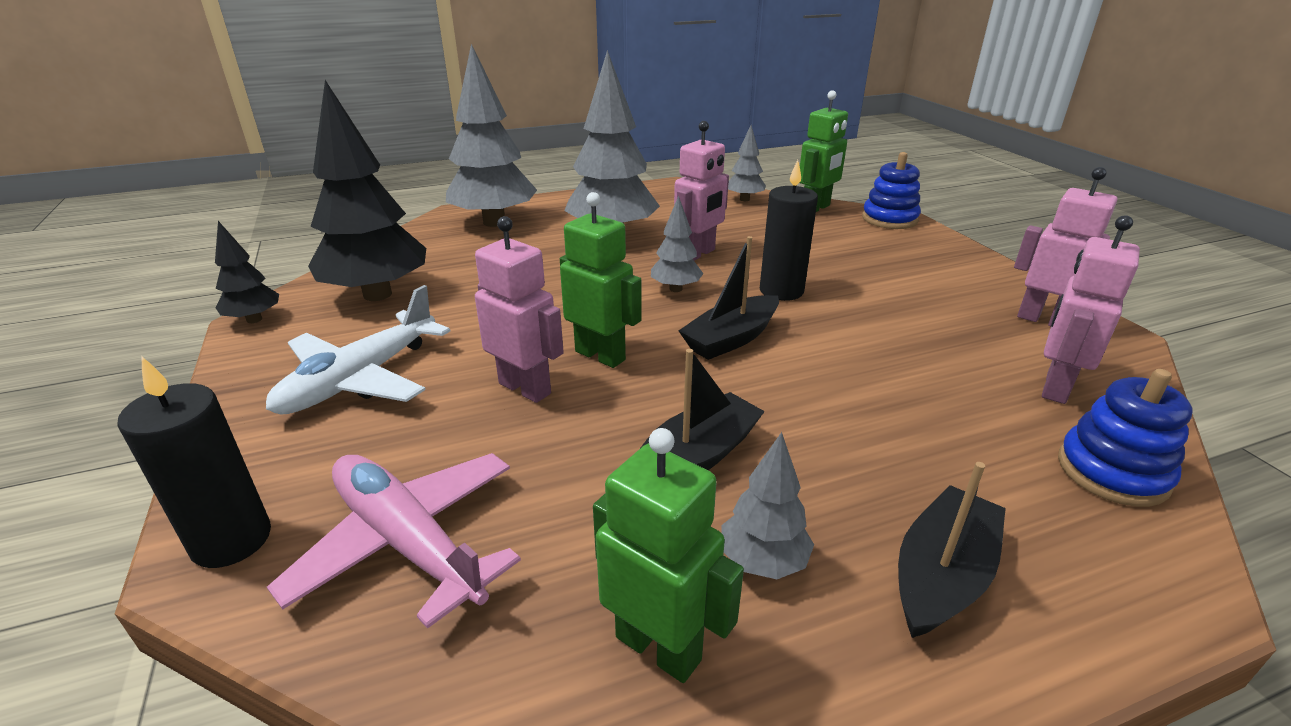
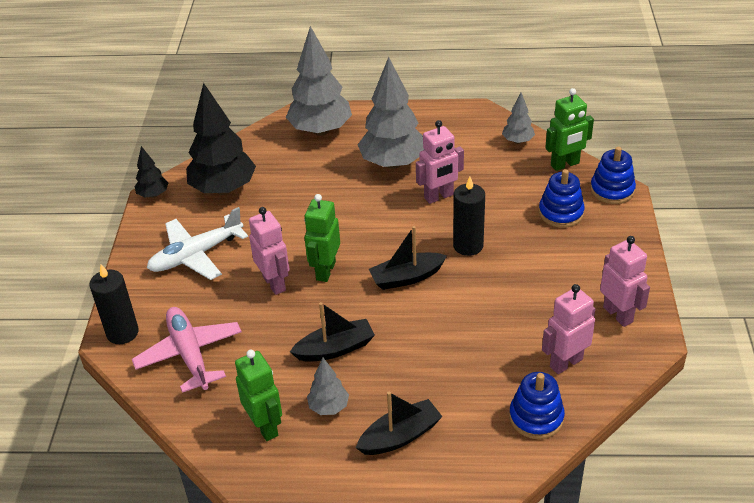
camera: 25 degrees right, 10 degrees up
(600, 355) = (325, 271): green robot -> green robot turned 135 degrees counterclockwise
(675, 289) = (401, 227): grey tree -> none
(858, 244) = (561, 213): none -> blue stacking toy

